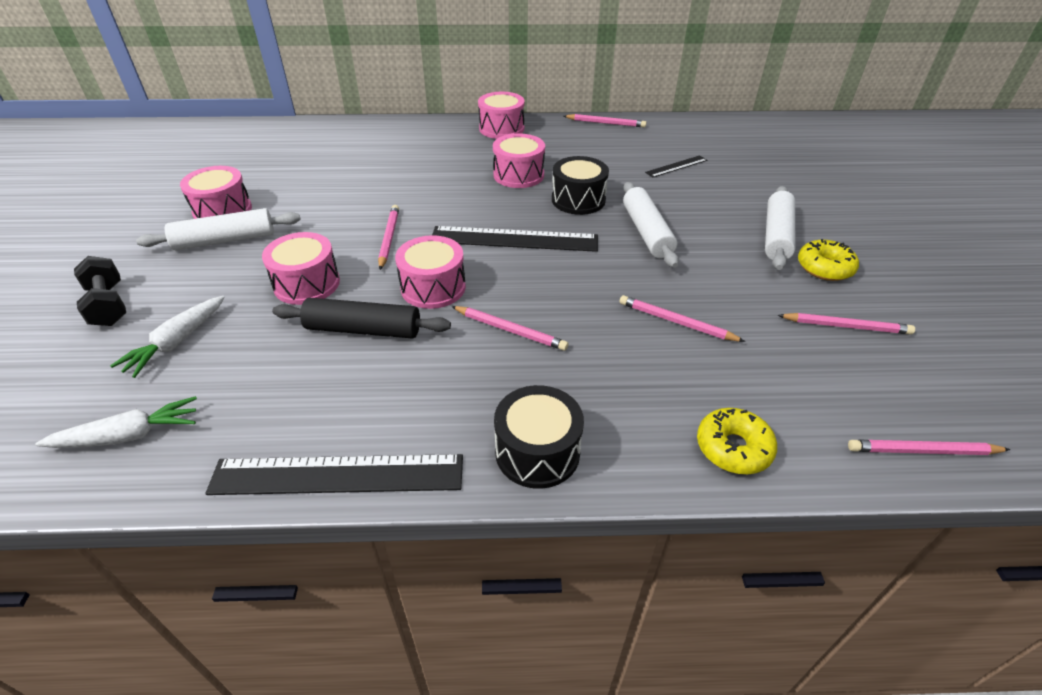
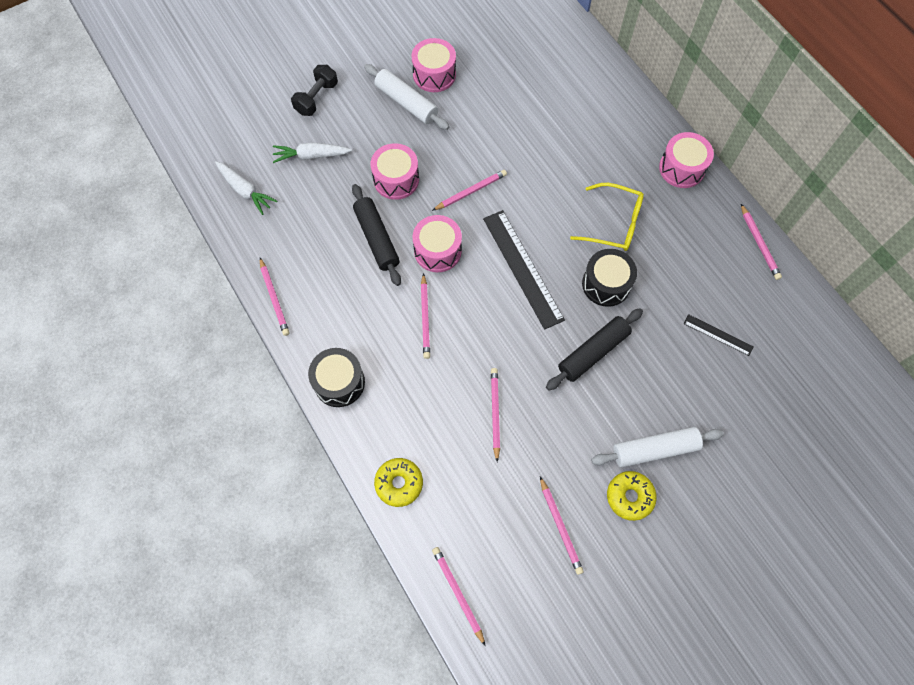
camera: 60 degrees right, 25 degrees up
(338, 475) = (274, 298): black ruler -> pink pencil
(518, 175) = (613, 223): pink drum -> yellow glasses
(647, 232) = (593, 352): white rolling pin -> black rolling pin

